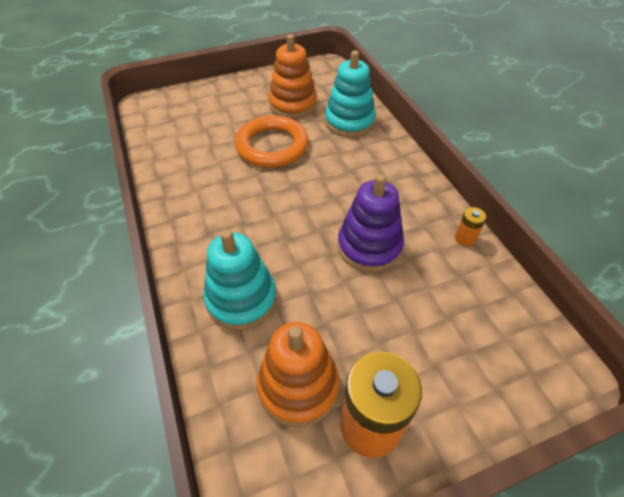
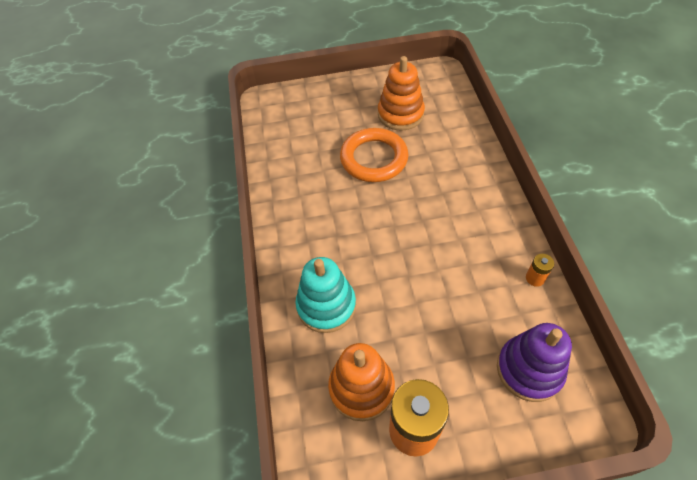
camera: 15 degrees right, 5 degrees up
(349, 122) = (452, 139): turquoise stacking toy -> none
(369, 246) = (444, 273): purple stacking toy -> purple stacking toy (529, 369)

